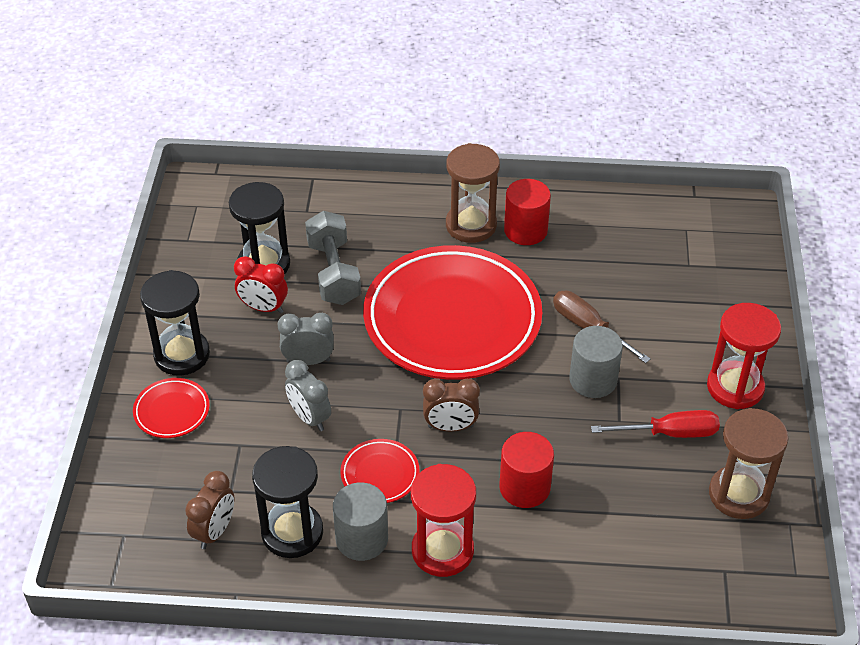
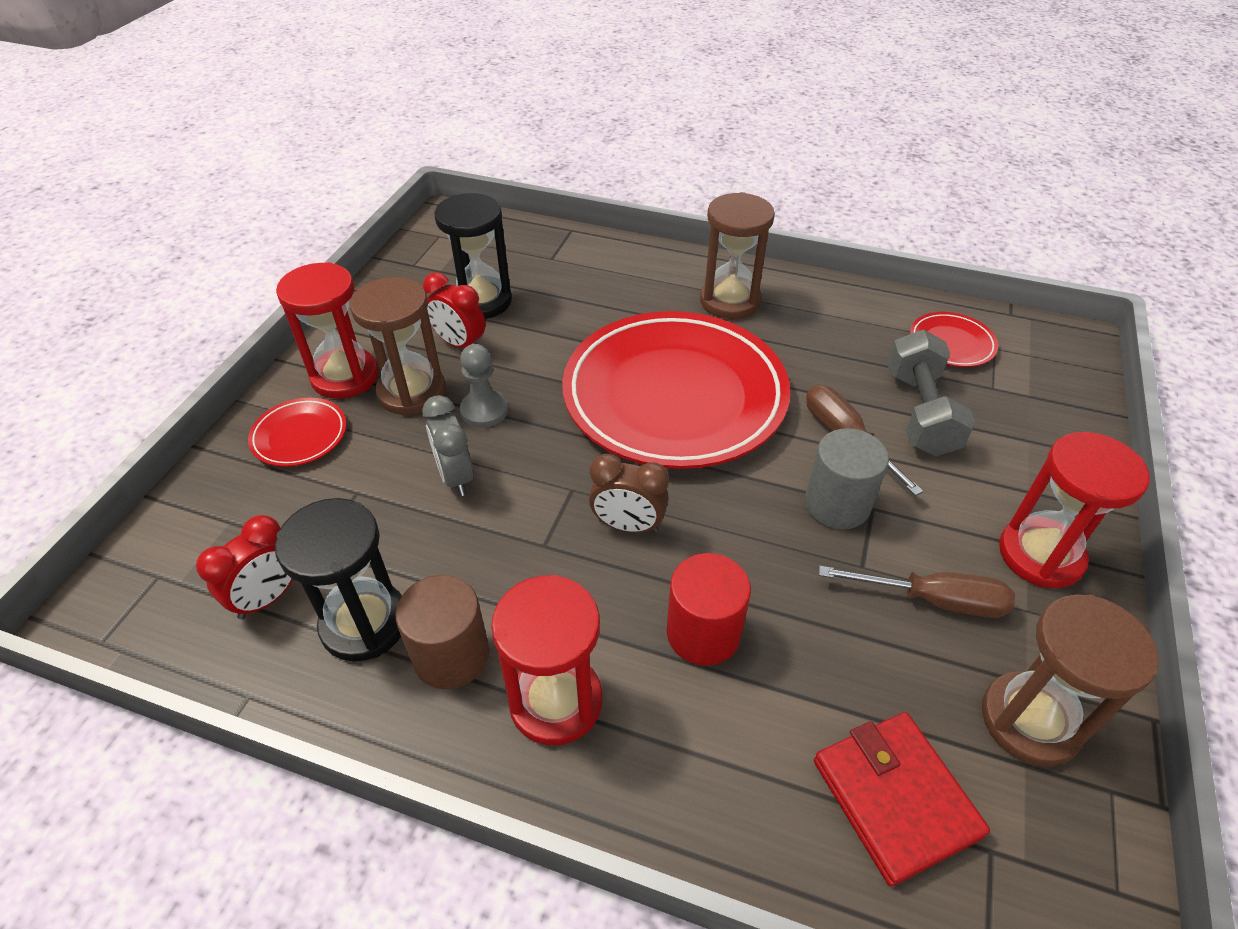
camera: 15 degrees right, 0 degrees up
(182, 355) = (345, 376): black hourglass -> red hourglass
(214, 531) = (268, 597): brown clock -> red clock
(243, 357) = (412, 392): none -> brown hourglass
(308, 361) = (484, 410): grey clock -> grey pawn
(333, 273) = (554, 322): grey dumbbell -> grey dumbbell (920, 413)
(362, 539) = (451, 655): grey cylinder -> brown cylinder
(380, 474) = (512, 569): red plate -> red plate (951, 344)
(525, 230) = (793, 316): red cylinder -> none
(665, 556) = (895, 798): none -> red wallet
(669, 433) = (933, 600): red screwdriver -> brown screwdriver

